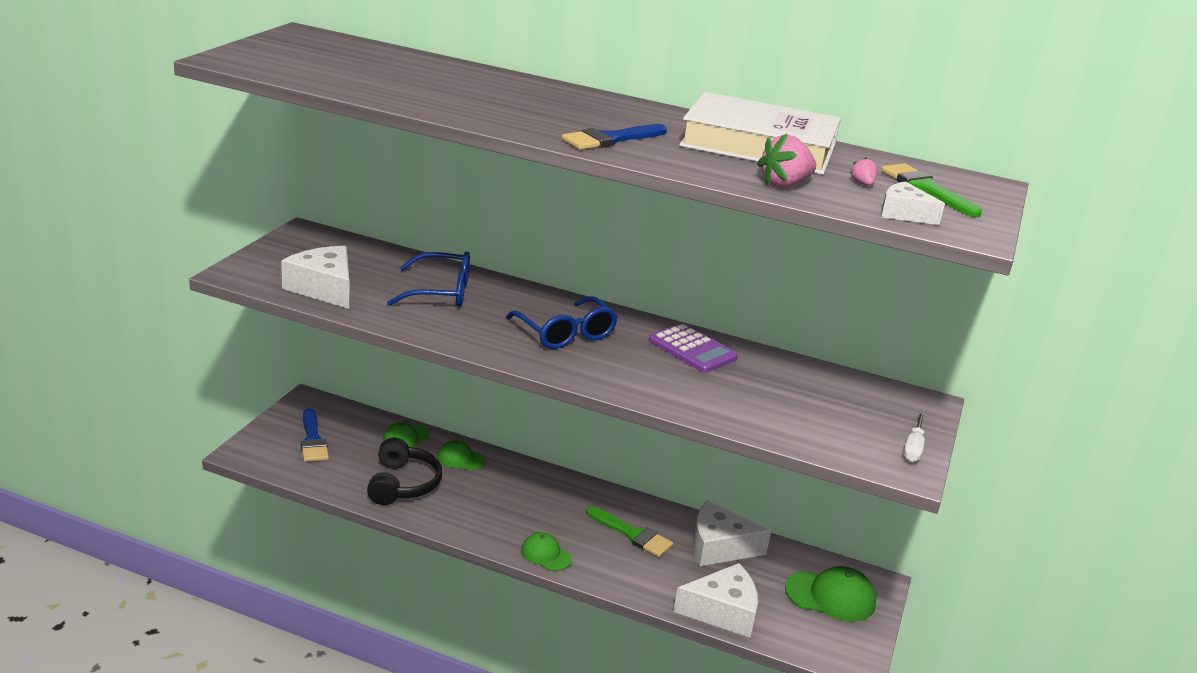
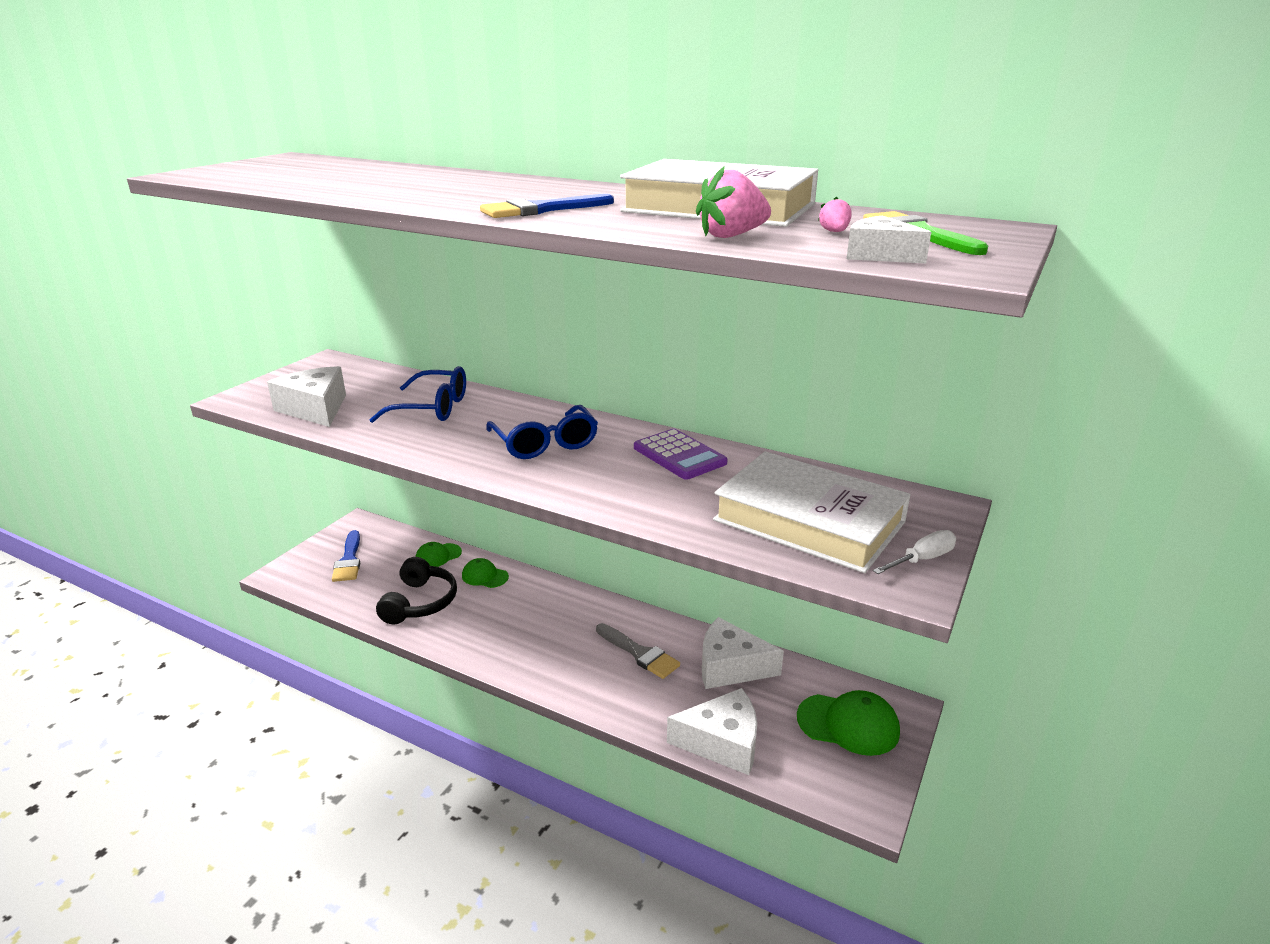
camera: 10 degrees right, 0 degrees up
(546, 554) = (543, 676): green cap -> none
(632, 534) = (639, 653): green brush -> grey brush
(818, 413) = (809, 521): none -> white book
(913, 448) = (922, 559): white screwdriver -> white screwdriver turned 150 degrees counterclockwise

